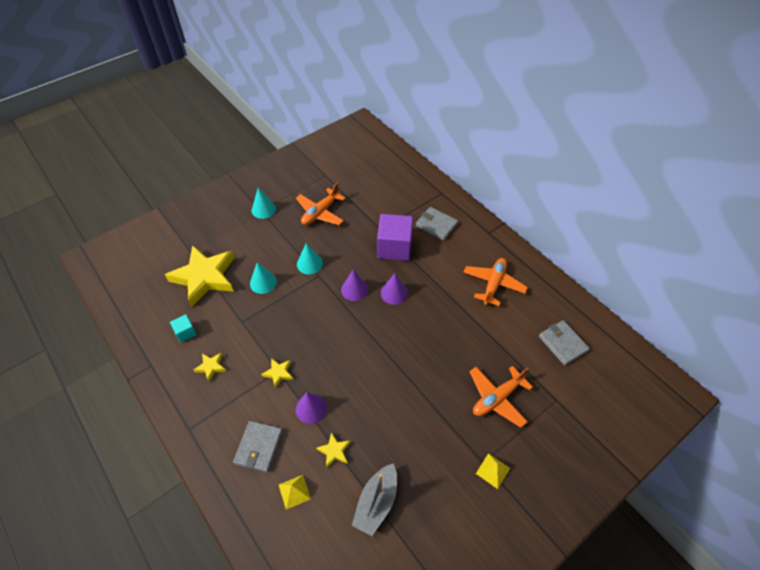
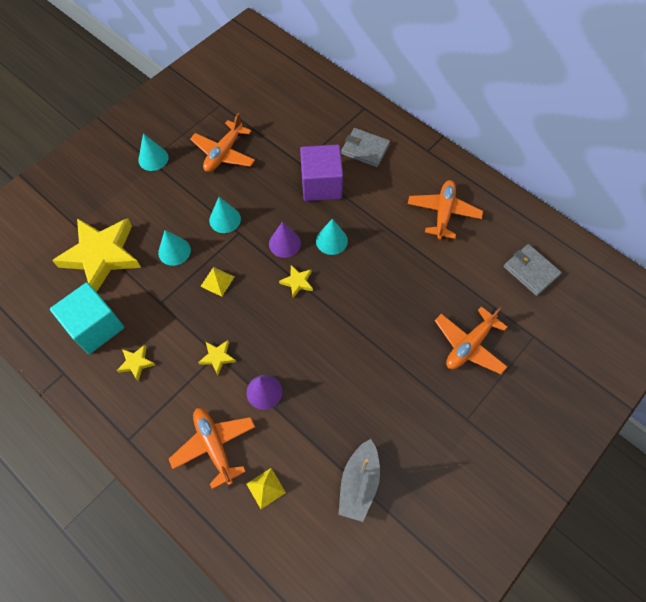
camera: 10 degrees left, 10 degrees up
(185, 332) = (95, 327): turquoise cube -> turquoise cube, size x2.08
(259, 447) = (214, 446): grey wallet -> orange plane
(334, 451) = (301, 435): yellow star -> yellow star (297, 282)
(394, 293) = (331, 240): purple cone -> turquoise cone
(493, 471) = (478, 426): yellow pyramid -> yellow pyramid (217, 281)

